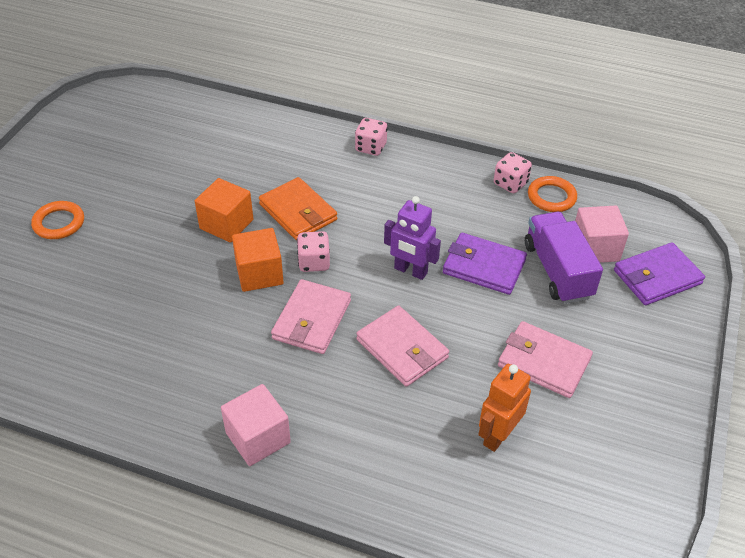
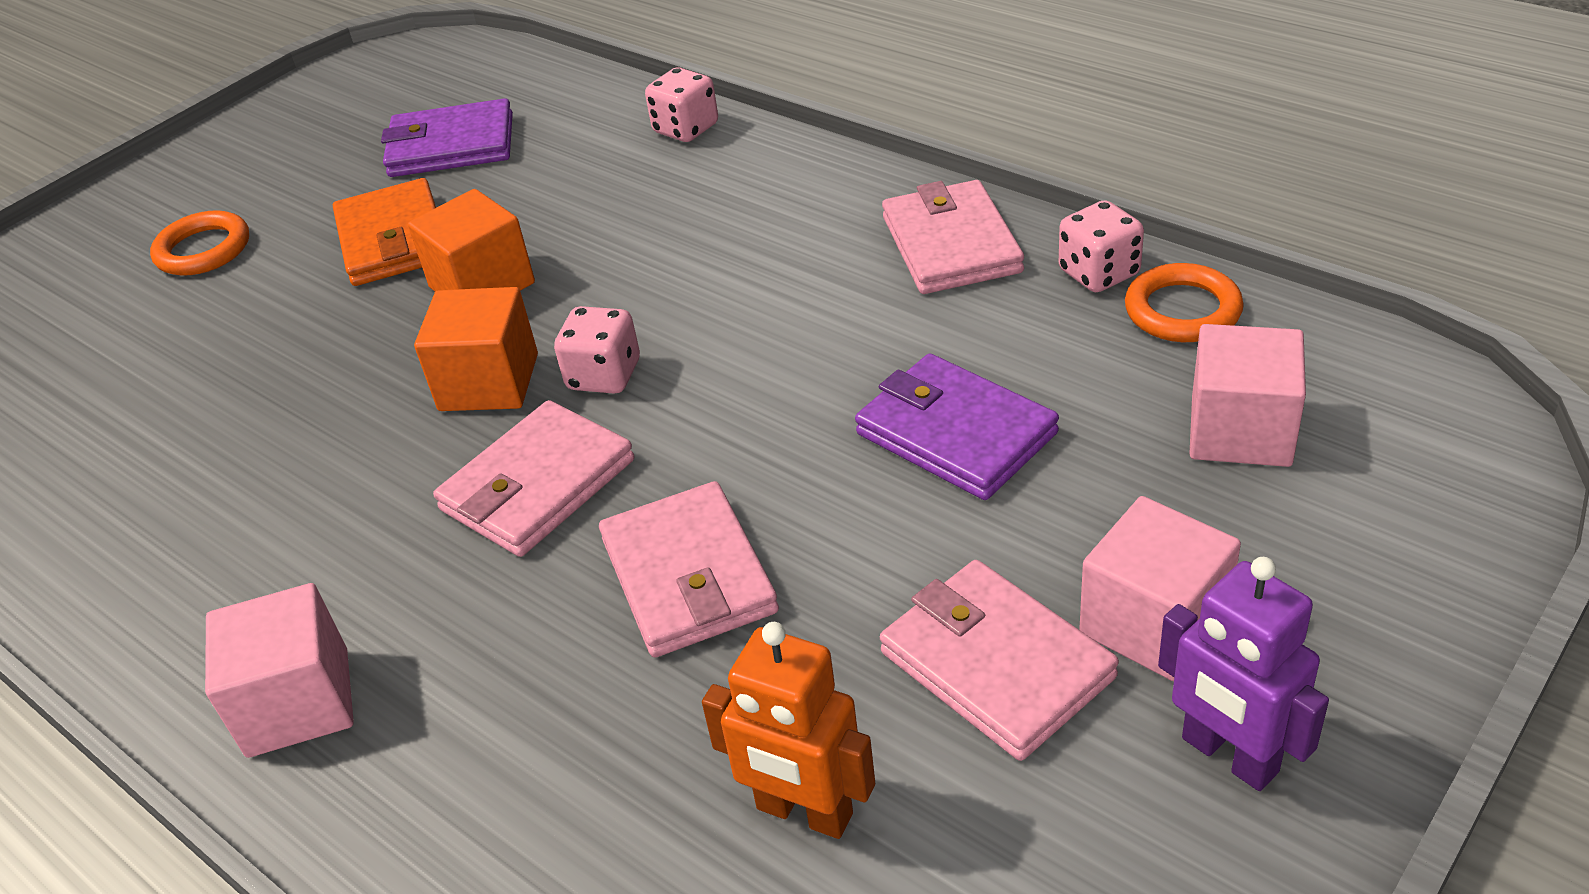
camera: 25 degrees right, 5 degrees down
(298, 212) = (626, 279): orange wallet -> orange wallet (393, 239)
(371, 147) = (833, 177): pink dice -> pink dice (686, 129)
(410, 271) = (790, 419): purple robot -> purple robot (1229, 756)
(441, 177) = (951, 245): none -> pink wallet
(498, 435) = (804, 812): orange robot -> orange robot turned 120 degrees counterclockwise
(557, 271) = (1125, 466): purple truck -> none
(595, 334) = (1154, 623): none -> pink cube
(657, 277) = (1376, 517): purple wallet -> purple wallet (451, 146)

